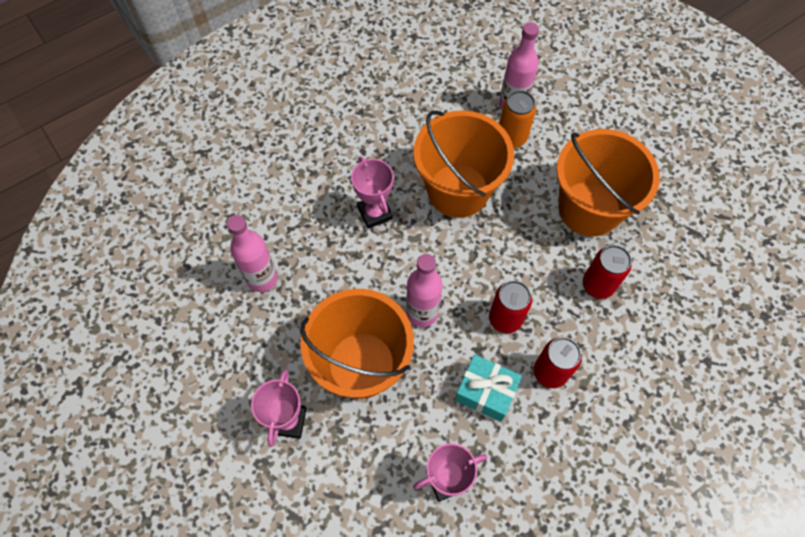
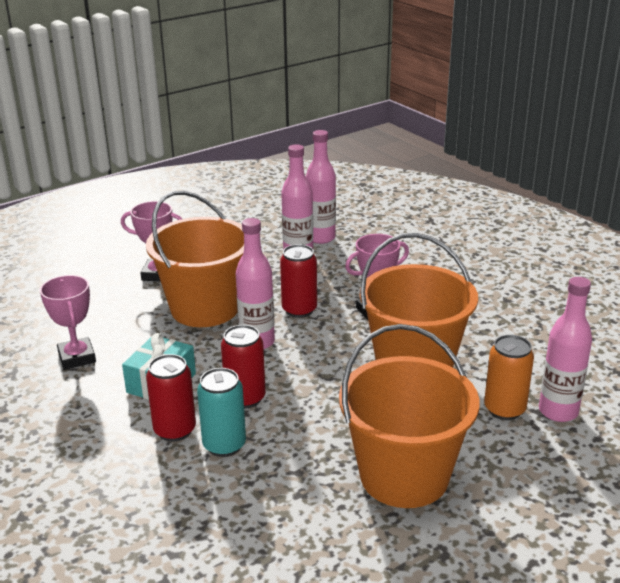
camera: 90 degrees right, 35 degrees down
(226, 256) = (321, 238): none -> pink bottle
(565, 331) = (224, 445): none -> turquoise can
(598, 285) = (286, 477): red can -> red can (299, 310)

